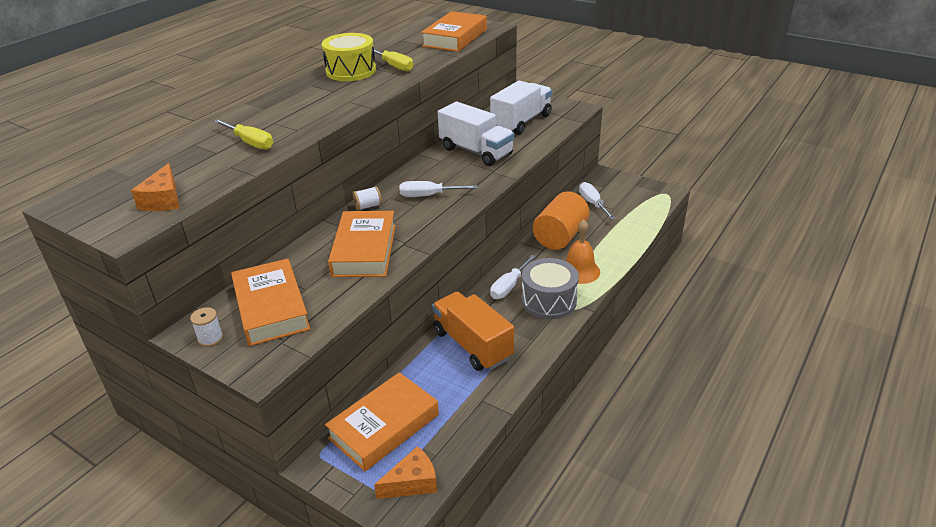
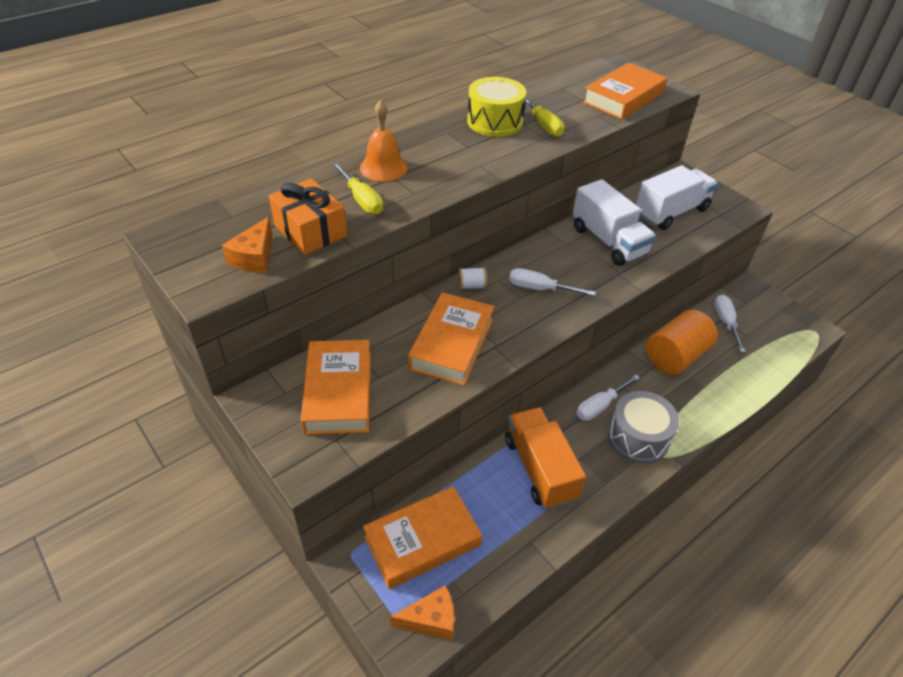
camera: 15 degrees right, 10 degrees up
(210, 172) = (310, 231): none -> orange gift
(210, 338) = (270, 412): white spool -> none
(579, 271) = (683, 408): orange bell -> orange bell (383, 167)

